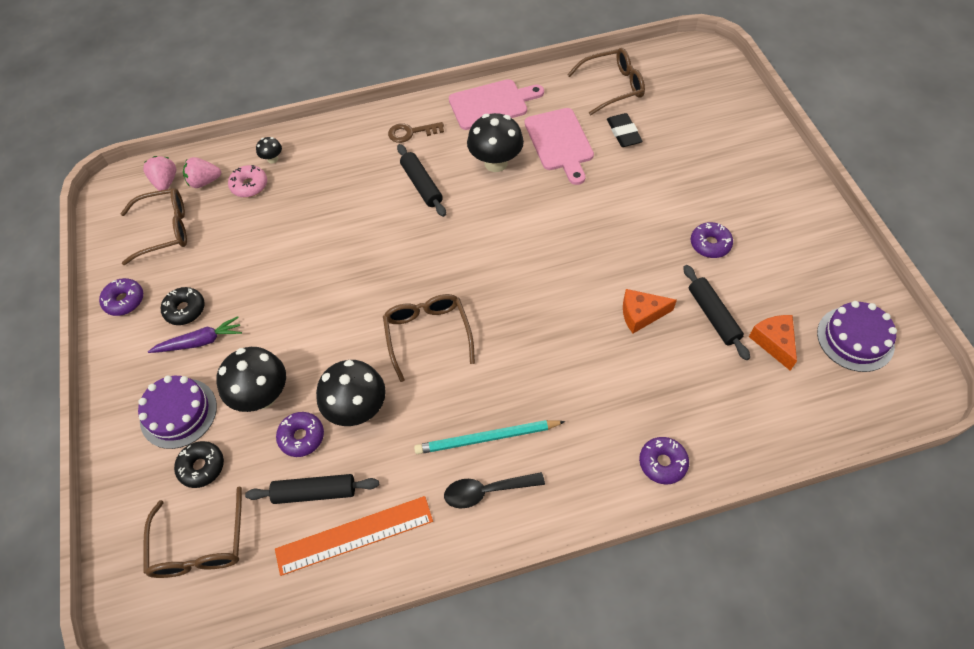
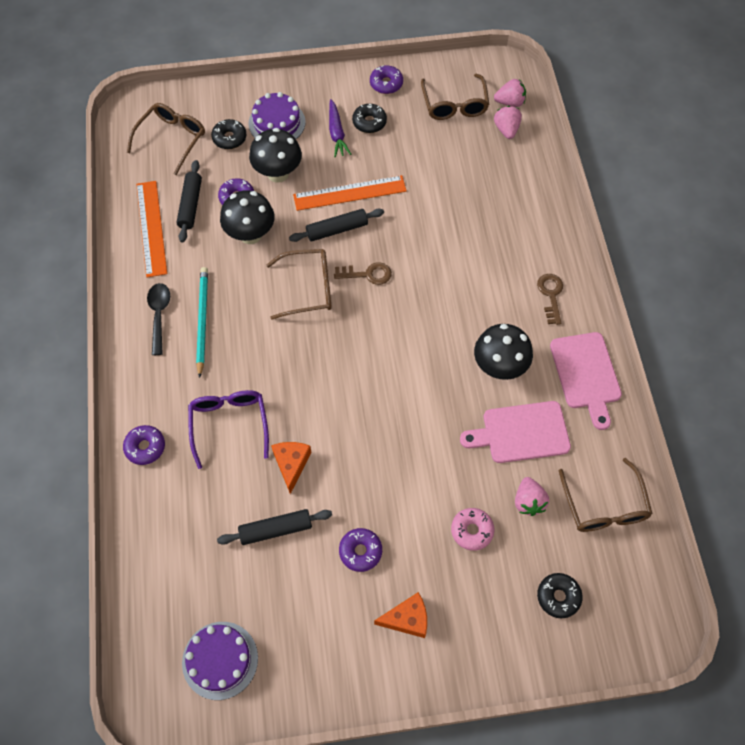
camera: 95 degrees right, 5 degrees up
(200, 545) = (172, 139): brown glasses -> brown glasses turned 120 degrees clockwise
(249, 185) = (497, 162): pink donut -> pink donut (472, 531)
(272, 159) = (528, 179): black mushroom -> none
(292, 314) = (349, 193): none -> orange ruler
(403, 281) = (367, 274): none -> brown key
(421, 185) = (479, 298): black rolling pin -> black rolling pin (337, 229)
(612, 381) = (229, 424): none -> purple glasses
(623, 133) = (528, 501): black eraser -> pink strawberry
(699, 109) = (558, 597): none -> black donut
(774, 342) = (234, 578): orange cheese -> orange cheese (407, 619)

